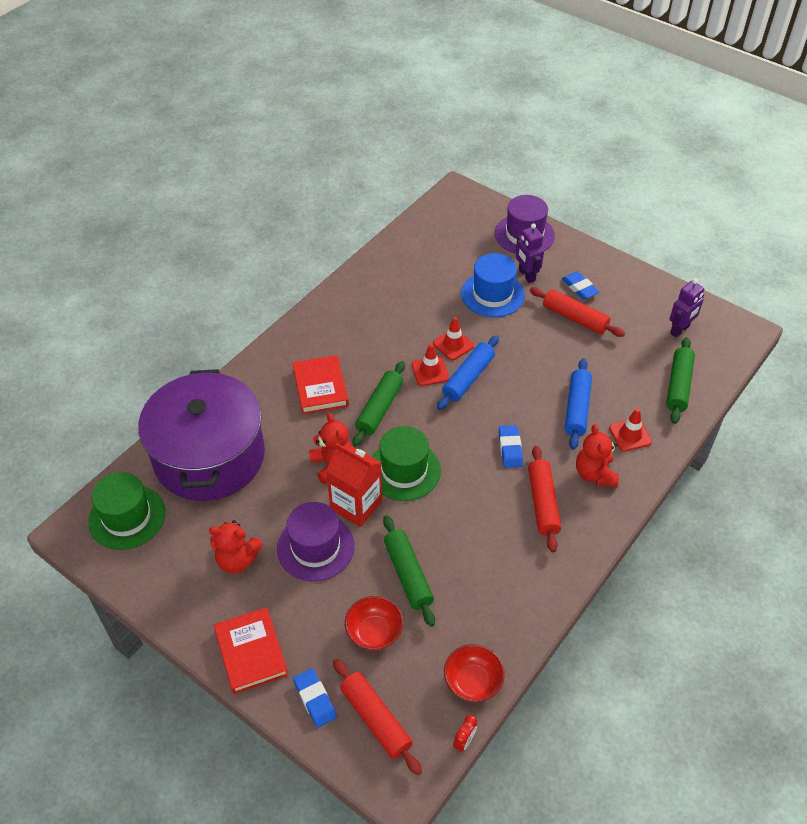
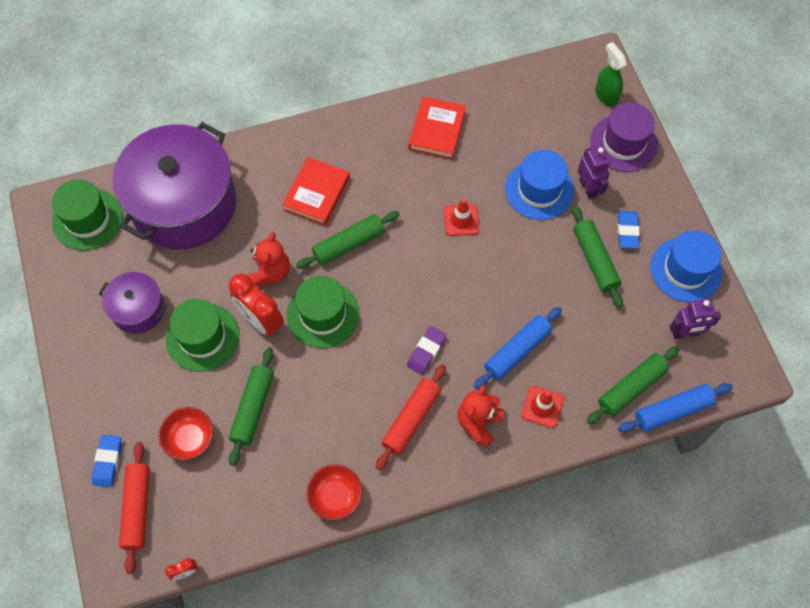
camera: 35 degrees right, 15 degrees up
(237, 560) = (138, 309): red teddy bear -> purple pot
(251, 652) = (92, 393): red book -> red book (437, 130)
(315, 547) = (202, 337): purple hat -> green hat
(356, 505) = (261, 321): red carton -> red clock
(430, 371) = (419, 234): red traffic cone -> none
(468, 378) = (447, 261): blue rolling pin -> blue rolling pin (672, 410)
(472, 682) = (229, 531): red bowl -> red bowl (335, 496)
(484, 211) = (606, 95): none -> green spray bottle
(510, 448) = (426, 351): blue eraser -> purple eraser
(526, 275) = (588, 188): purple robot -> purple robot turned 150 degrees clockwise
(575, 318) = (595, 260): red rolling pin -> green rolling pin
(642, 290) = (686, 270): none -> blue hat

